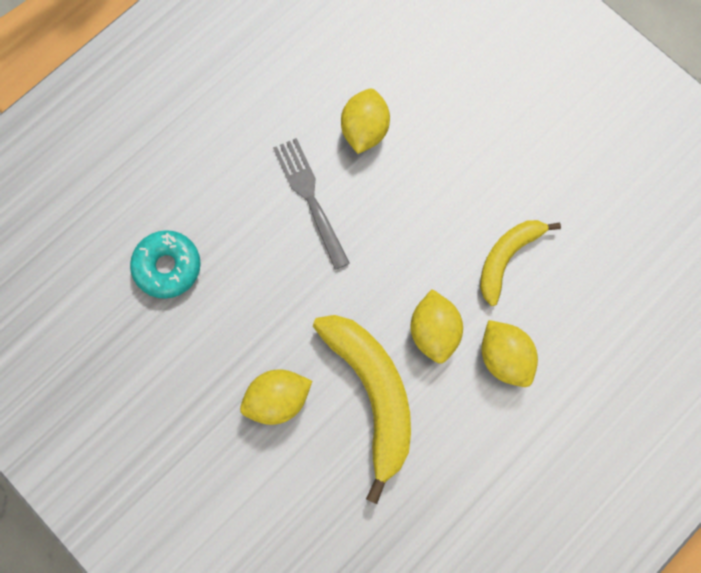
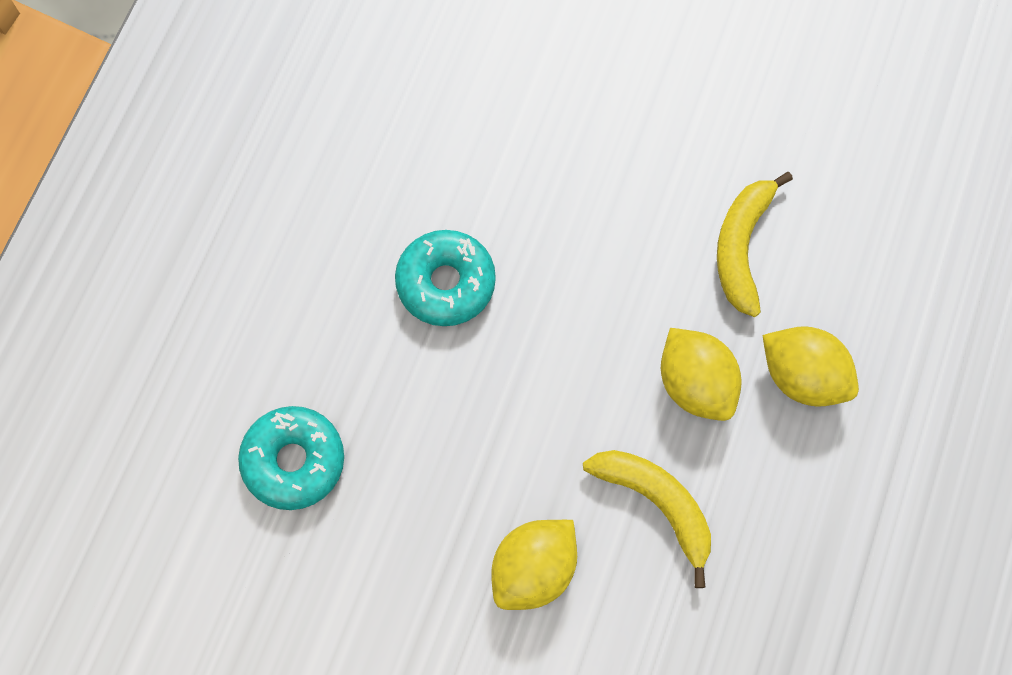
camera: 25 degrees left, 5 degrees down
(311, 199) = (446, 283): grey fork -> turquoise donut
(364, 130) = (473, 162): yellow lemon -> none
(373, 394) = (657, 504): yellow banana -> yellow banana, size x0.61

